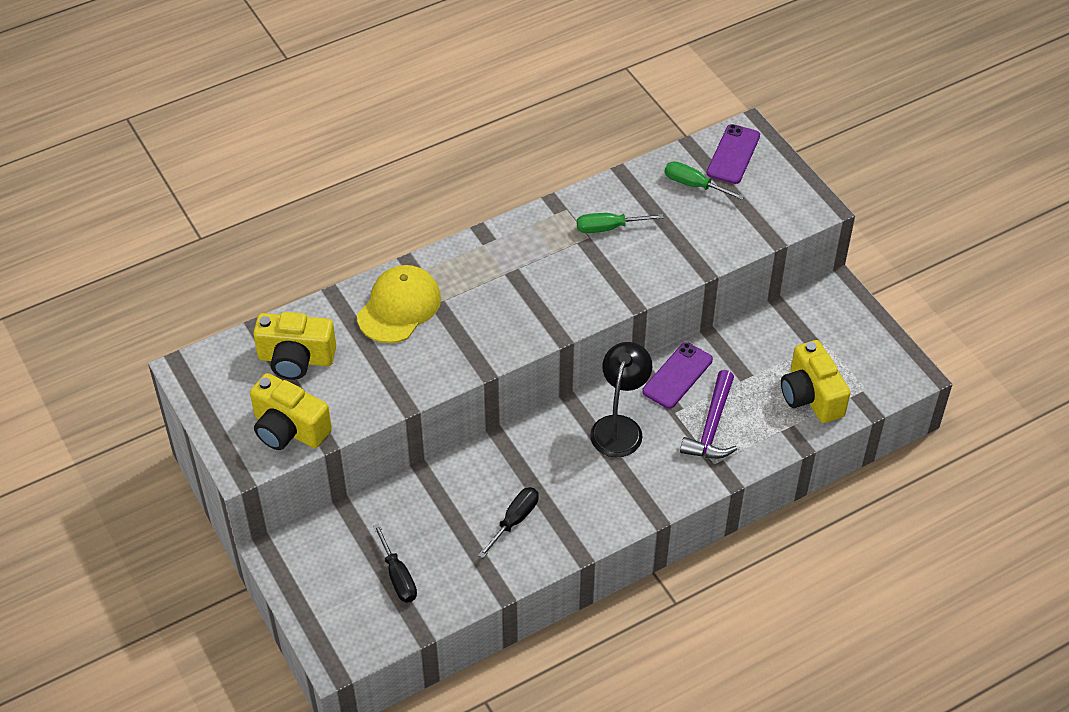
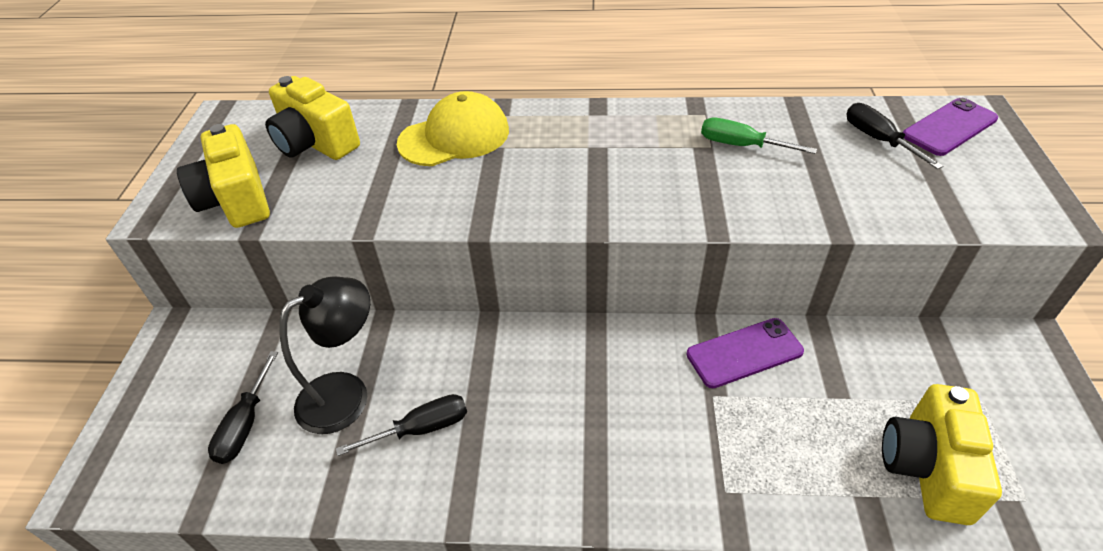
camera: 35 degrees right, 5 degrees down
(619, 427) = (630, 379): black lamp -> black lamp (346, 393)
(694, 185) = (878, 140): green screwdriver -> black screwdriver
(712, 426) = (752, 438): purple hammer -> none

